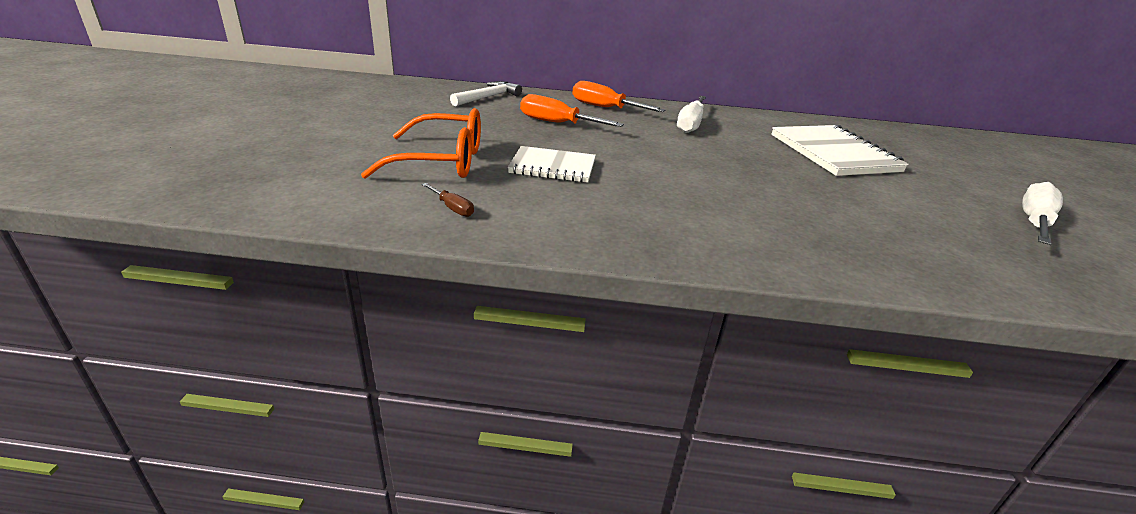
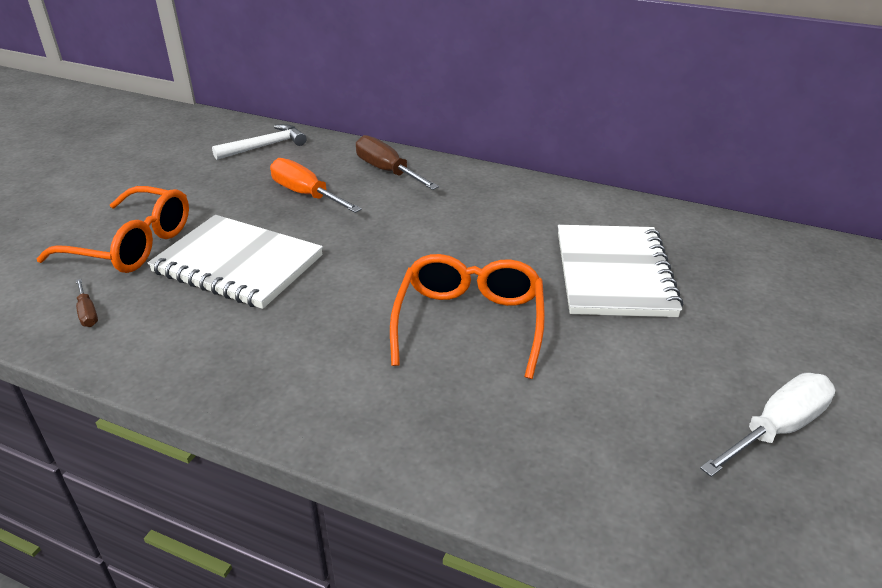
camera: 20 degrees right, 5 degrees up
(552, 167) = (238, 264): white notebook -> white notebook, size x1.56
(605, 108) = (387, 171): orange screwdriver -> brown screwdriver
(690, 124) = (469, 206): white screwdriver -> none
(774, 186) = (469, 322): none -> orange glasses

